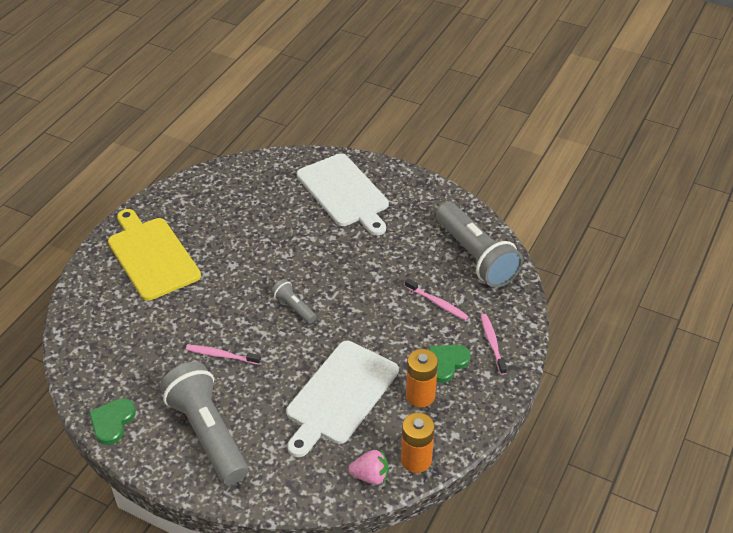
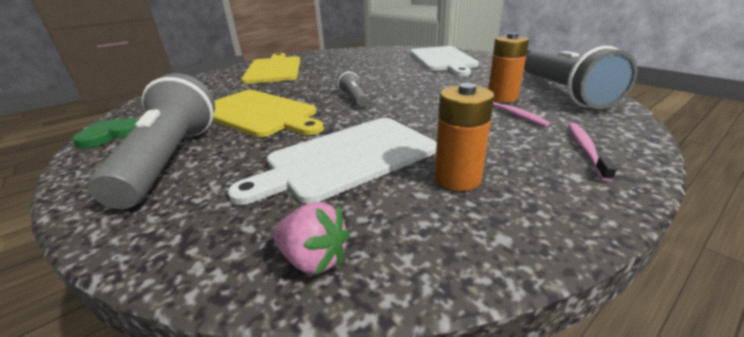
camera: 25 degrees right, 15 degrees down
(221, 355) = (259, 113): pink toothbrush -> yellow cutting board
(416, 460) = (411, 257): orange battery -> orange battery (502, 97)
(446, 363) = (509, 155): green heart -> none

